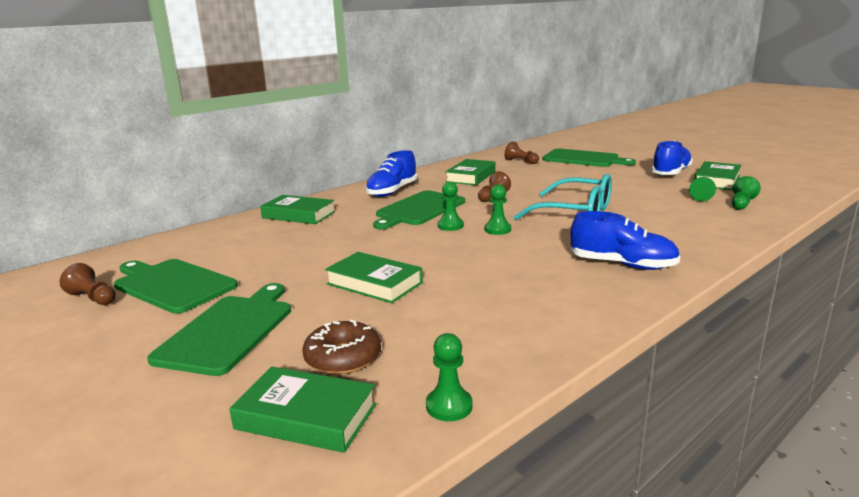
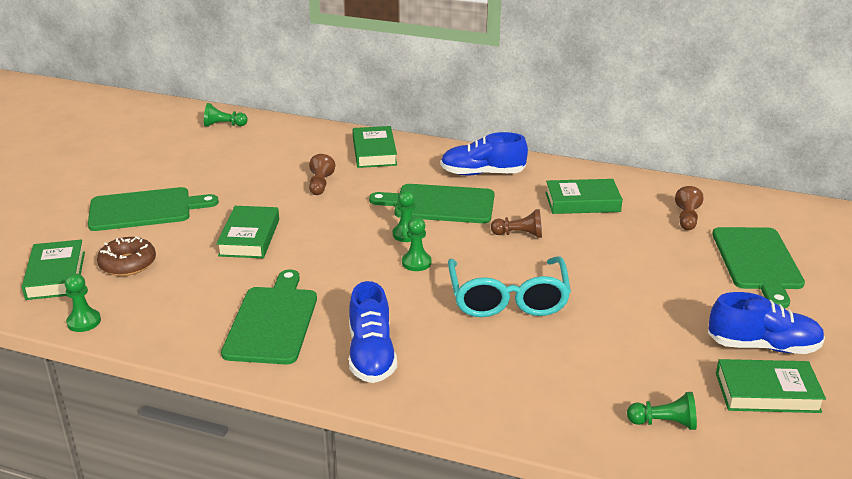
camera: 60 degrees right, 10 degrees up
(93, 298) = (166, 144): brown pawn -> brown pawn (320, 184)
(172, 285) = (200, 161): green cutting board -> green cutting board (272, 322)
(702, 196) = (669, 386): green pawn -> green pawn (224, 125)

